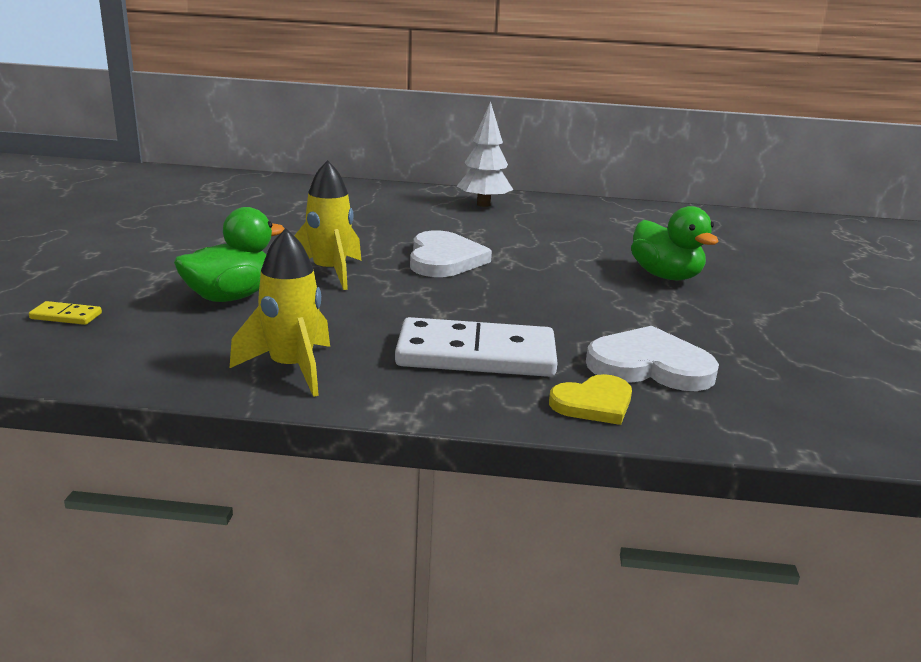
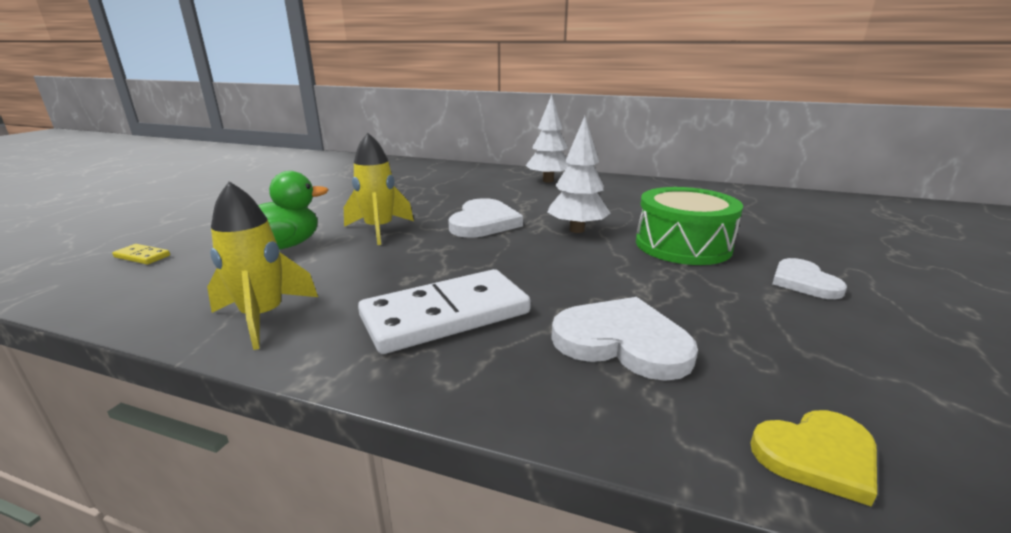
camera: 15 degrees right, 0 degrees up
(476, 355) = (445, 315): white domino -> white domino turned 45 degrees counterclockwise
(551, 264) = (577, 230): none -> white tree
(593, 403) = (533, 386): yellow heart -> yellow heart (817, 456)
(665, 276) = (682, 245): green duck -> green drum
(784, 306) = (803, 282): none -> white heart

